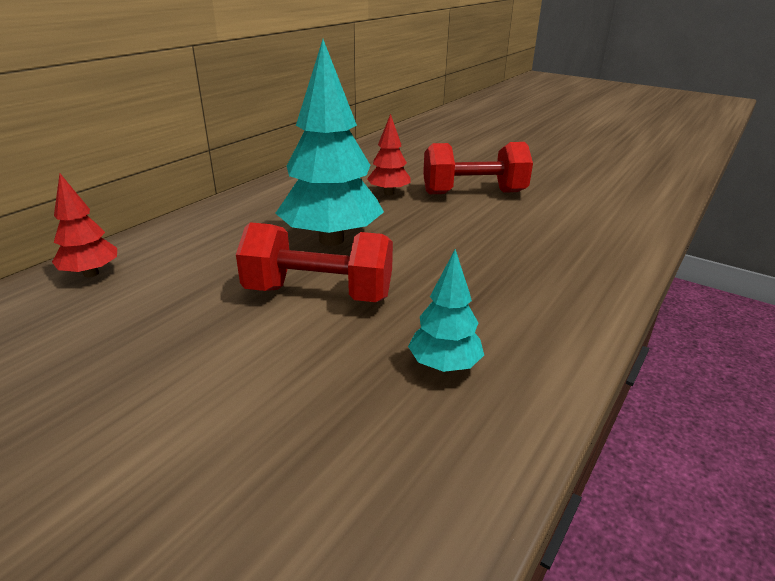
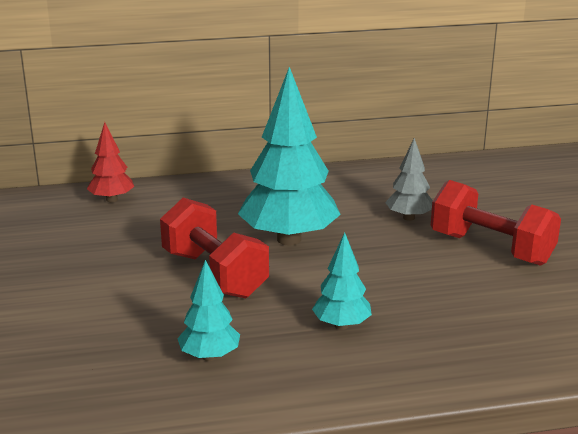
camera: 45 degrees right, 5 degrees down
(389, 193) = (409, 217): red tree -> grey tree
(487, 284) = (341, 325): none -> turquoise tree

